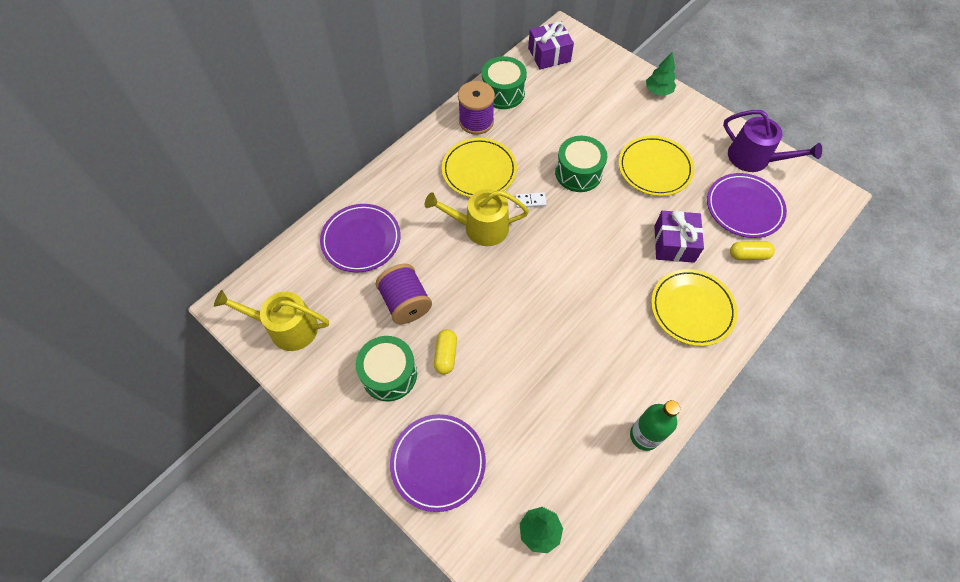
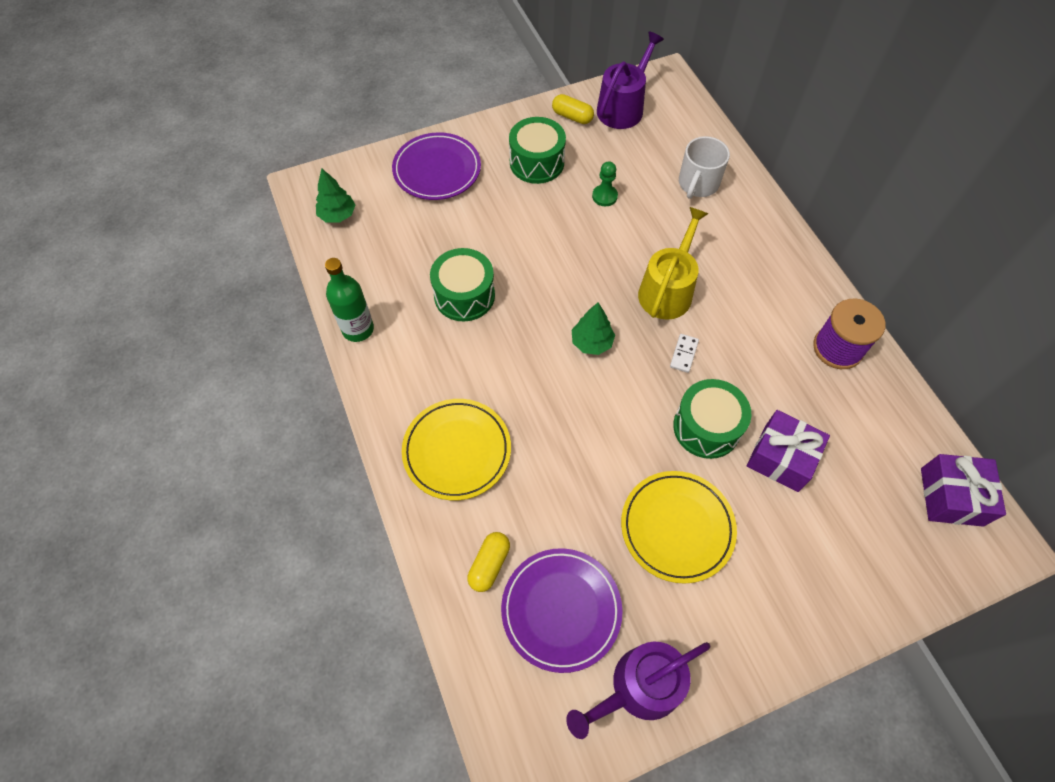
camera: 115 degrees right, 0 degrees up
(287, 328) = (623, 107): yellow watering can -> purple watering can
(361, 240) = (698, 184): purple plate -> white mug
(406, 303) = (604, 196): purple spool -> green pawn
(445, 355) = (532, 208): yellow capsule -> yellow capsule (572, 116)
(479, 170) = (752, 320): yellow plate -> none
(503, 92) = (883, 400): green drum -> green drum (464, 295)
(658, 91) = (826, 622): green tree -> green tree (591, 342)
(674, 244) = (550, 482): purple gift -> purple gift (781, 458)

